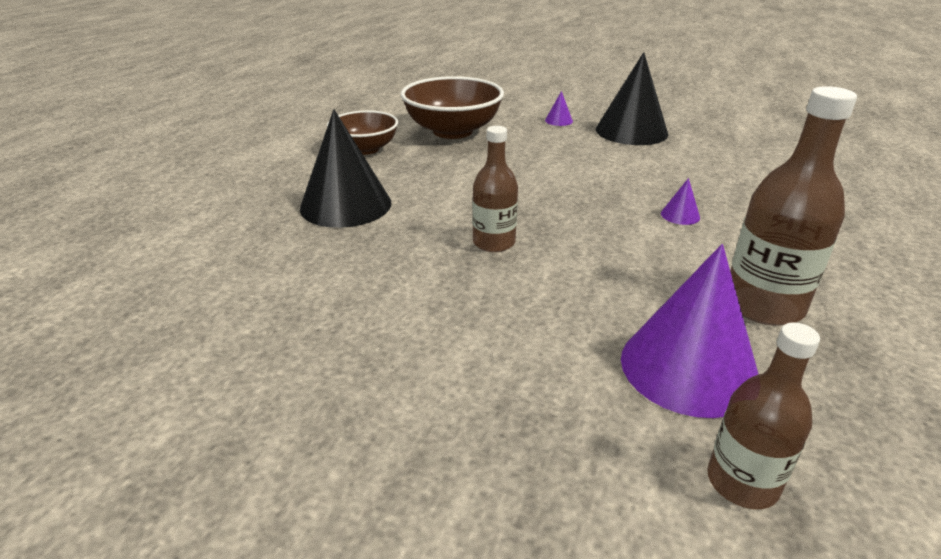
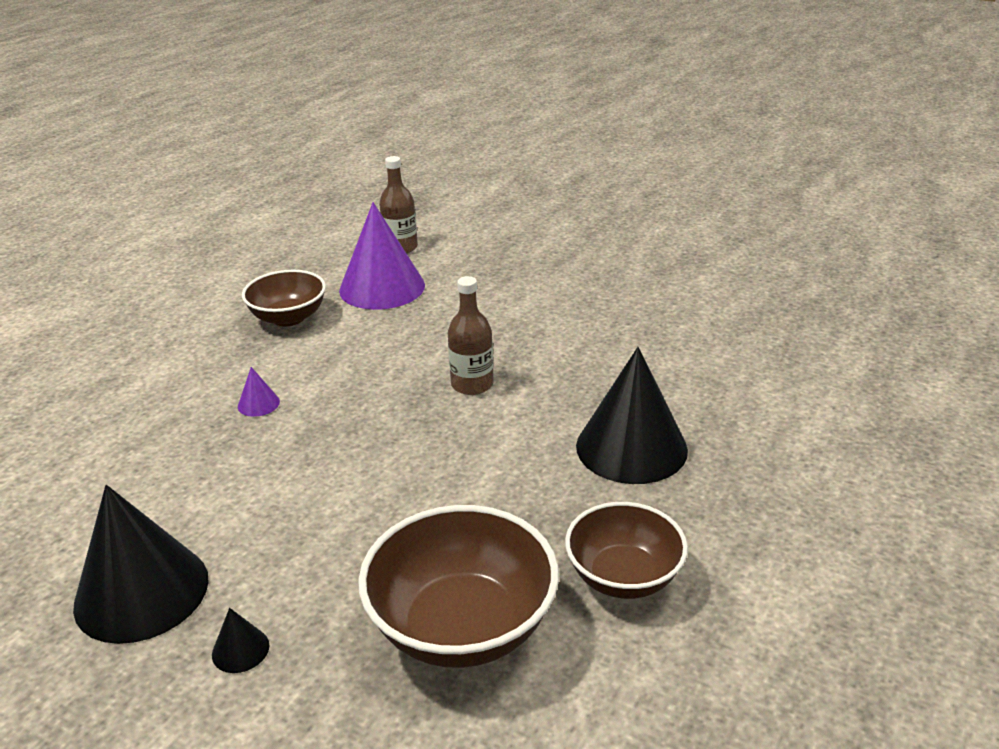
camera: 170 degrees left, 0 degrees up
(558, 120) = (240, 650): purple cone -> black cone
(763, 305) = (288, 318): brown bottle -> brown bowl

